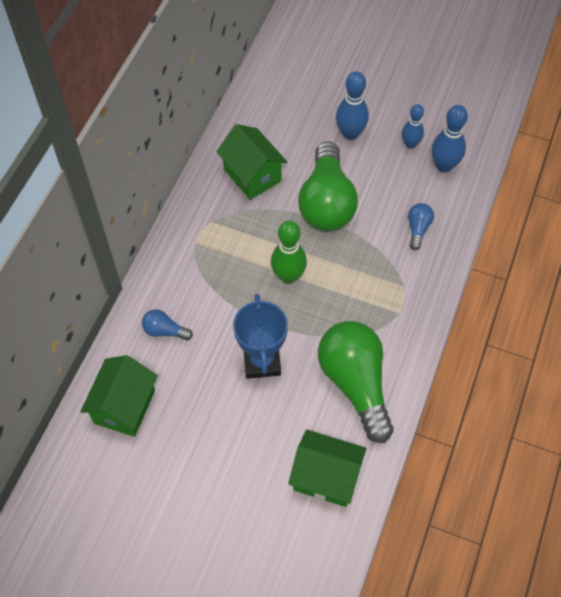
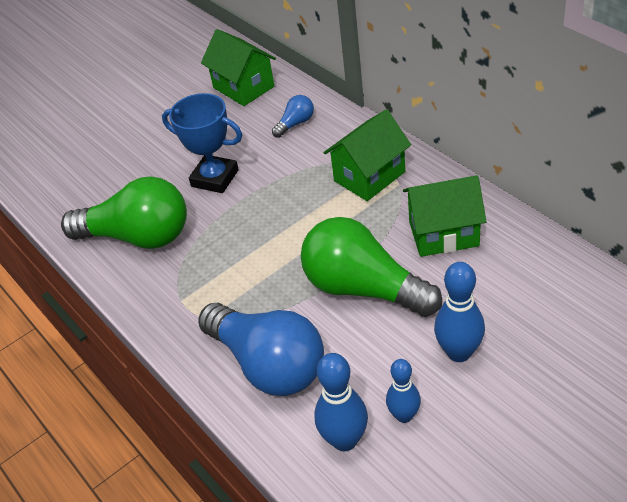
camera: 125 degrees right, 15 degrees down
(288, 276) = (290, 224): green bowling pin -> none
(326, 477) = (78, 188): green house -> green house (369, 176)
(418, 229) = (268, 364): blue light bulb -> blue light bulb, size x2.30

